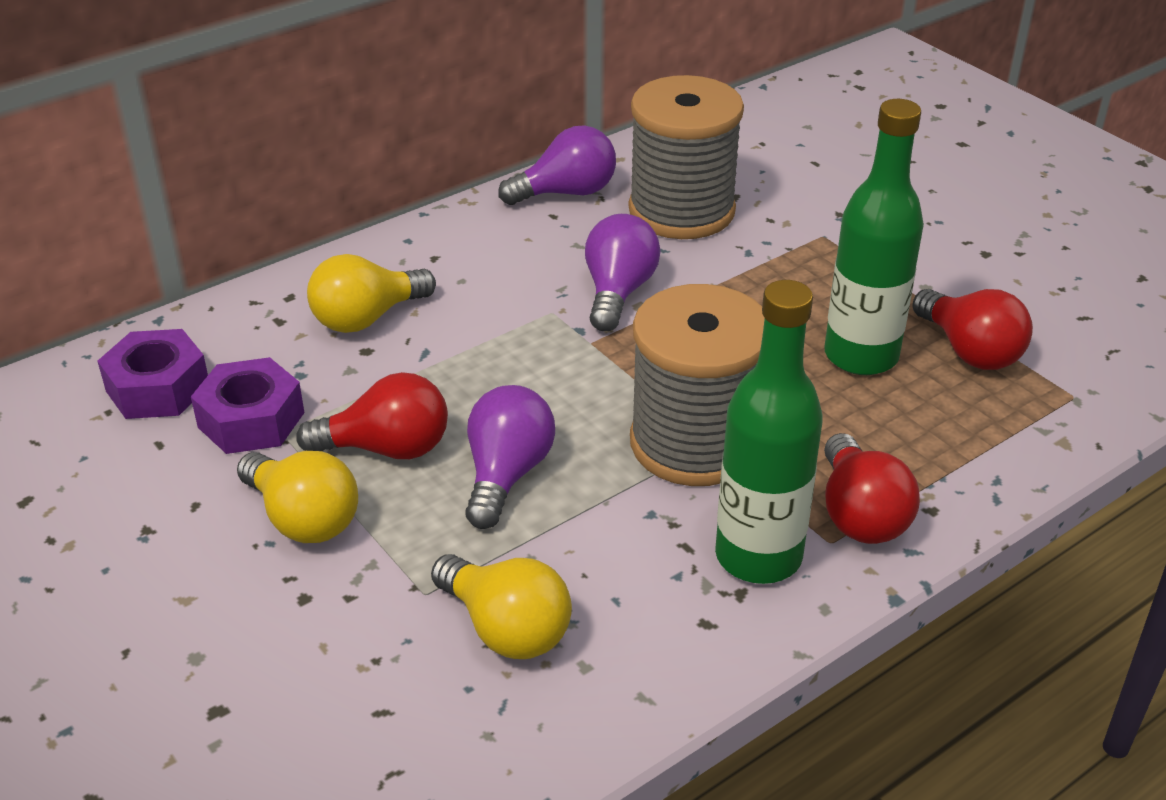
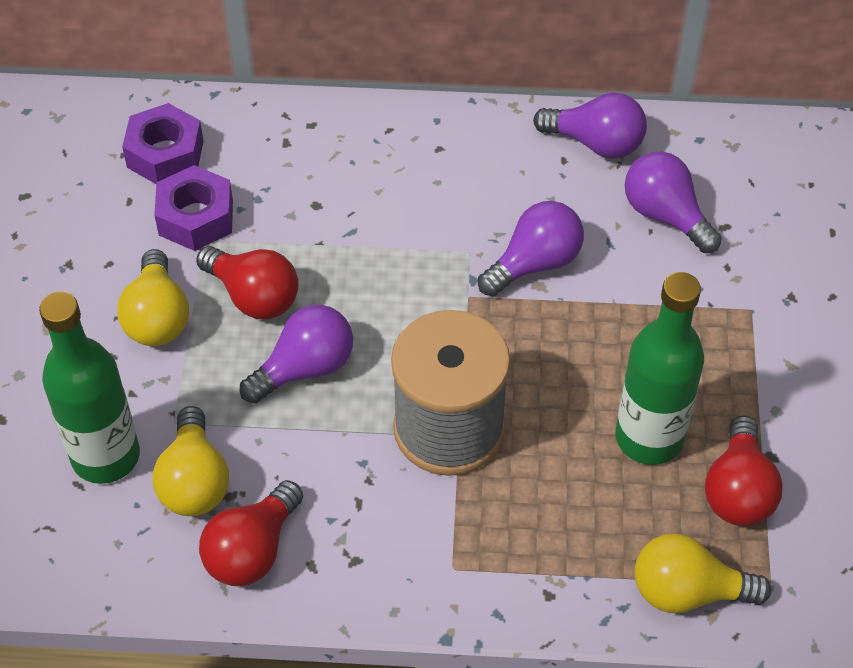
camera: 40 degrees right, 15 degrees up
(367, 318) = (342, 176): yellow light bulb -> yellow light bulb (687, 591)
(681, 211) = (665, 215): grey spool -> purple light bulb
(758, 556) = (394, 544): green bottle -> green bottle (106, 456)
(860, 514) = (495, 562): red light bulb -> red light bulb (252, 550)

